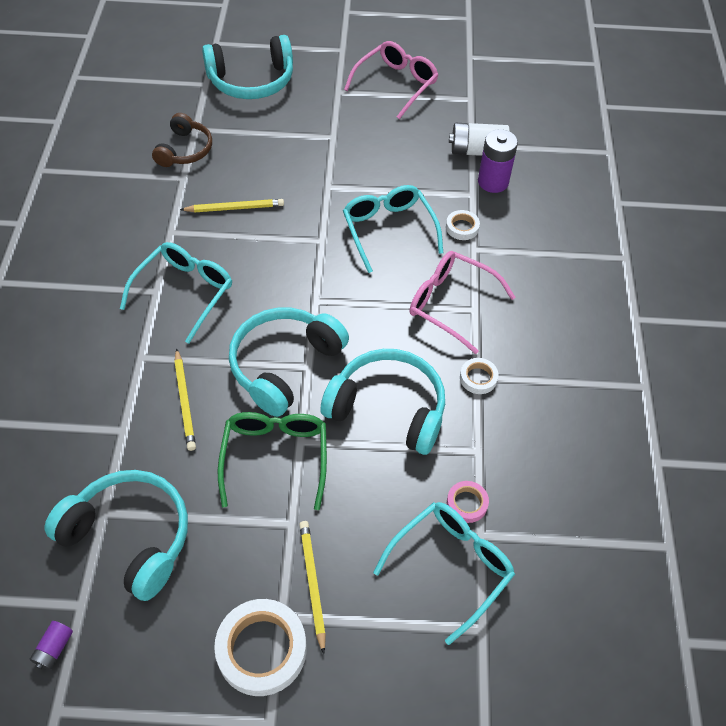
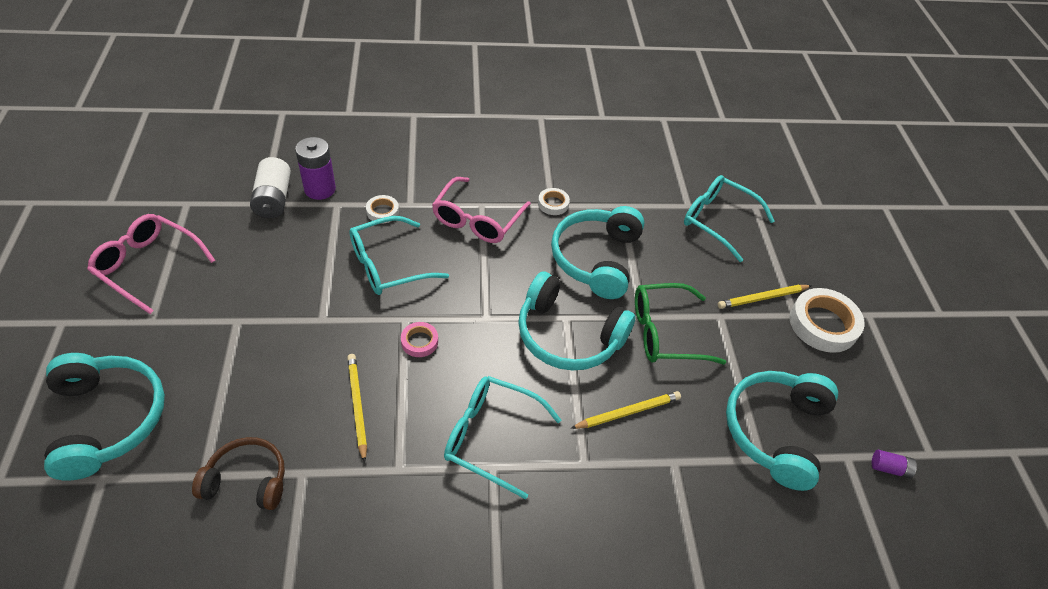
camera: 100 degrees left, 5 degrees down
(467, 503) = (666, 212): pink tape -> pink tape (419, 342)

